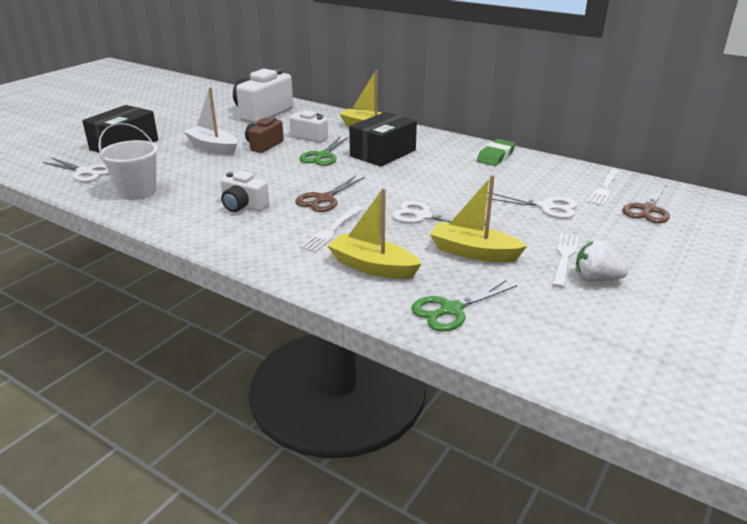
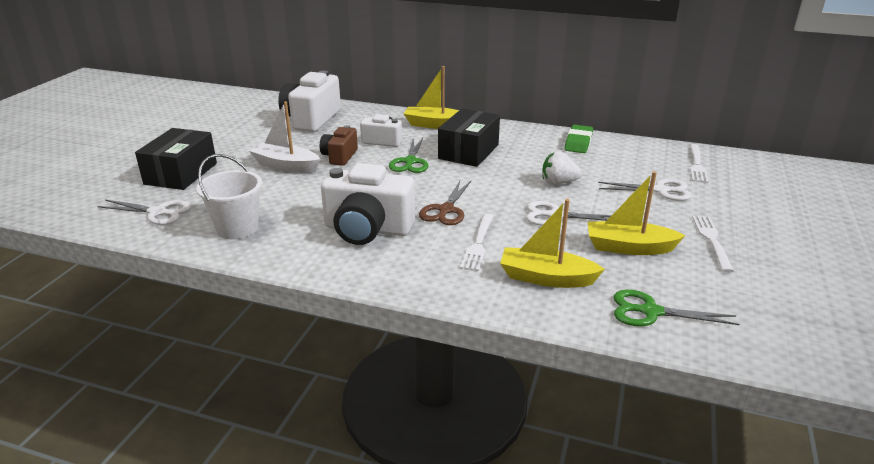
camera: 15 degrees left, 0 degrees up
(243, 206) = (367, 229): white camera -> white camera, size x1.76
(451, 310) = (650, 311): green scissors -> green scissors turned 60 degrees clockwise
(596, 279) = (753, 258): white strawberry -> white strawberry (558, 183)
(647, 209) = (747, 181): brown scissors -> none

